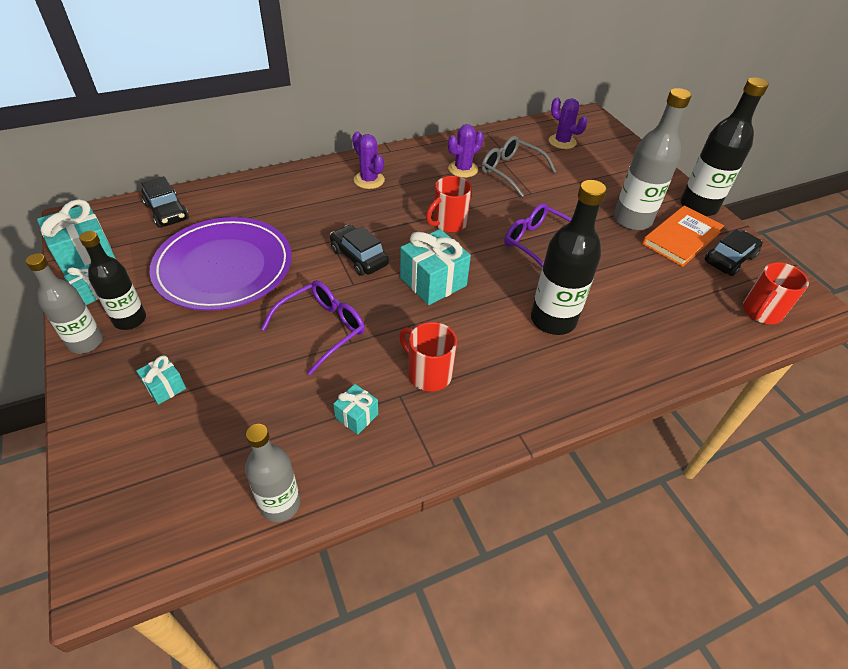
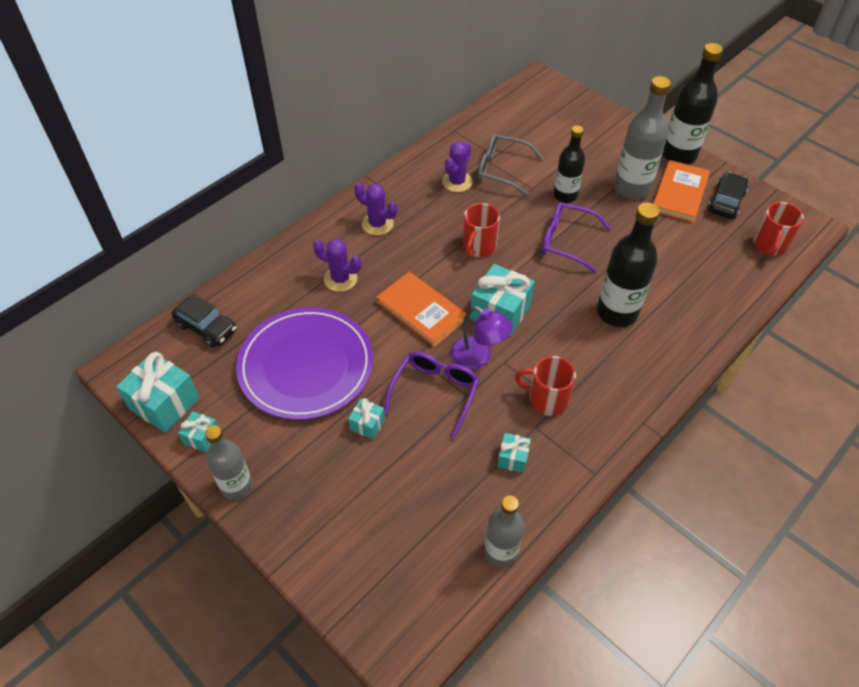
camera: 20 degrees left, 5 degrees up
(130, 319) = (259, 449): black bottle -> black bottle (565, 195)
(165, 387) = (339, 497): turquoise gift -> turquoise gift (367, 424)
(359, 257) = (421, 311): black car -> orange book
(385, 313) = (478, 358): none -> purple lamp
(562, 142) = (529, 119): purple cactus -> purple cactus (340, 279)

